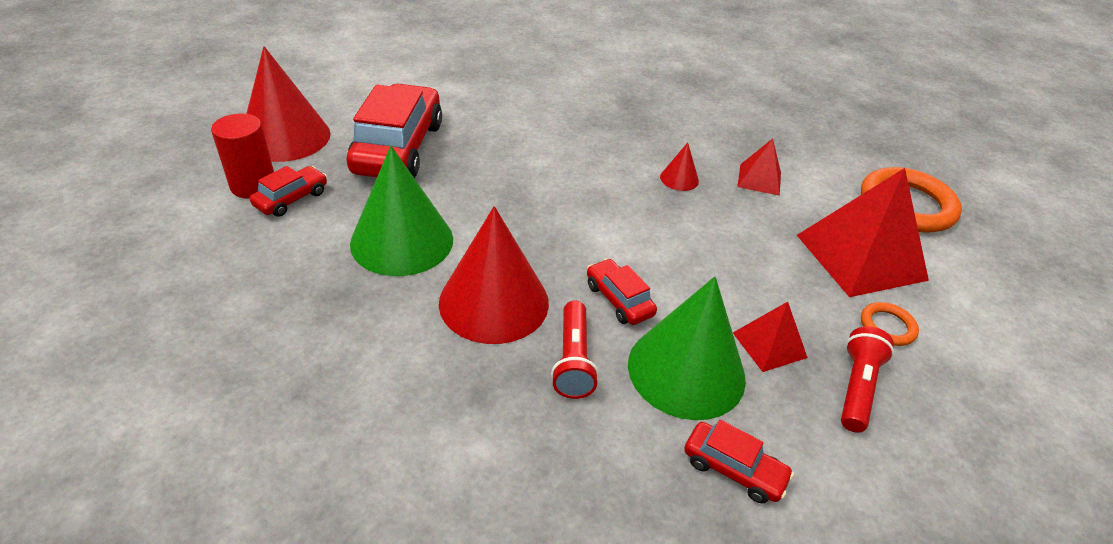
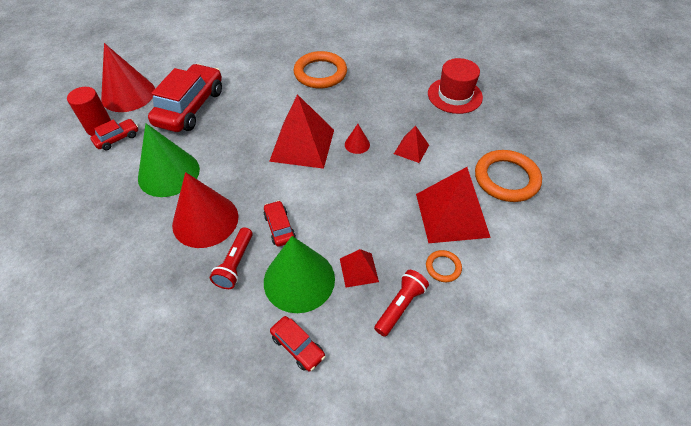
camera: 15 degrees right, 10 degrees up
(580, 94) = (320, 73): none -> orange ring
(599, 185) = (302, 145): none -> red pyramid
(782, 110) = (454, 95): none -> red hat

